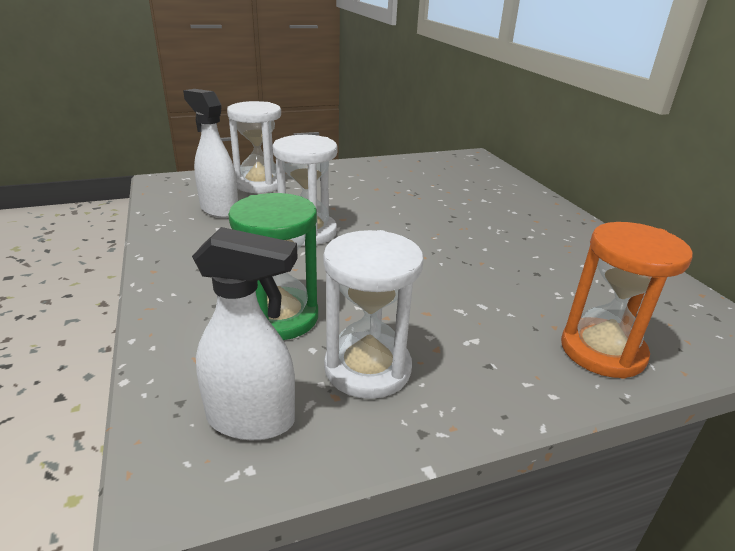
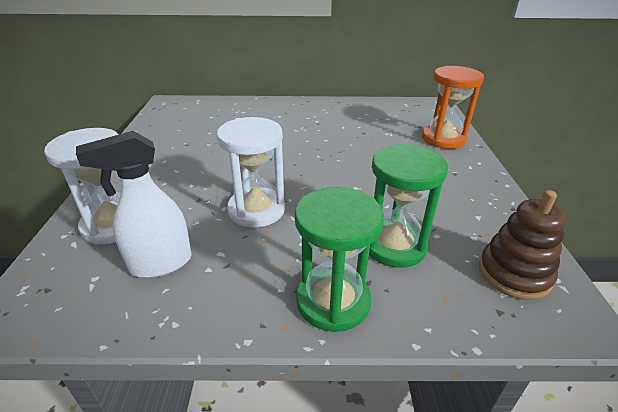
camera: 70 degrees left, 5 degrees up
(186, 288) = (333, 301): none -> green hourglass
(252, 420) = (514, 274): white spray bottle -> brown stacking toy
(367, 368) = (458, 215): white hourglass -> none

